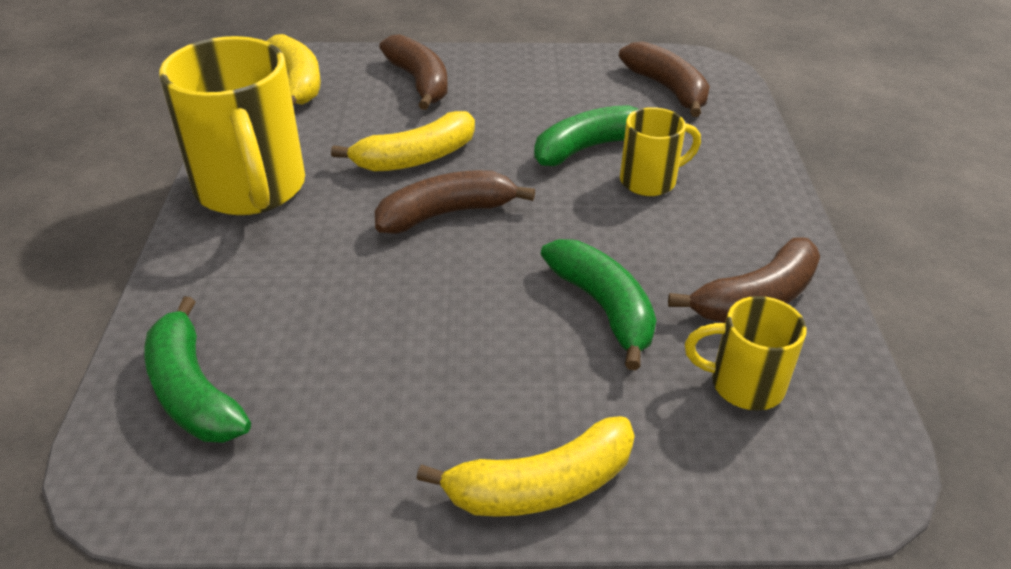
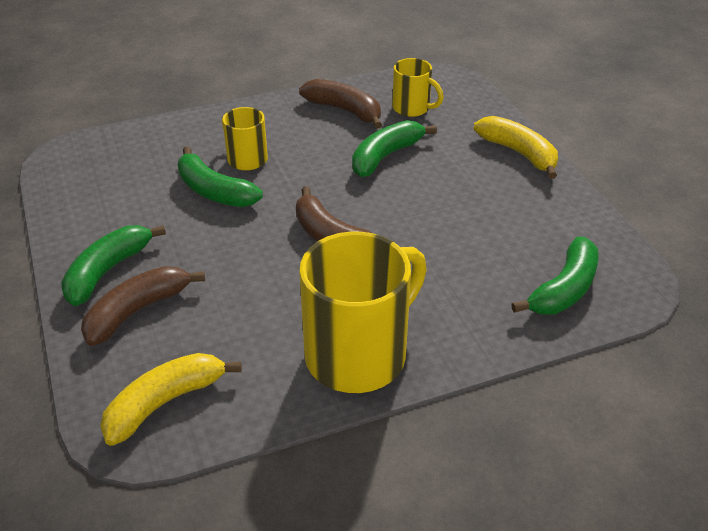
camera: 110 degrees left, 0 degrees up
(416, 158) = (268, 274): yellow banana -> none
(488, 73) = (107, 271): none -> green banana
(667, 89) = (109, 169): brown banana -> none
(744, 384) = (412, 108): yellow mug -> yellow mug turned 45 degrees counterclockwise

